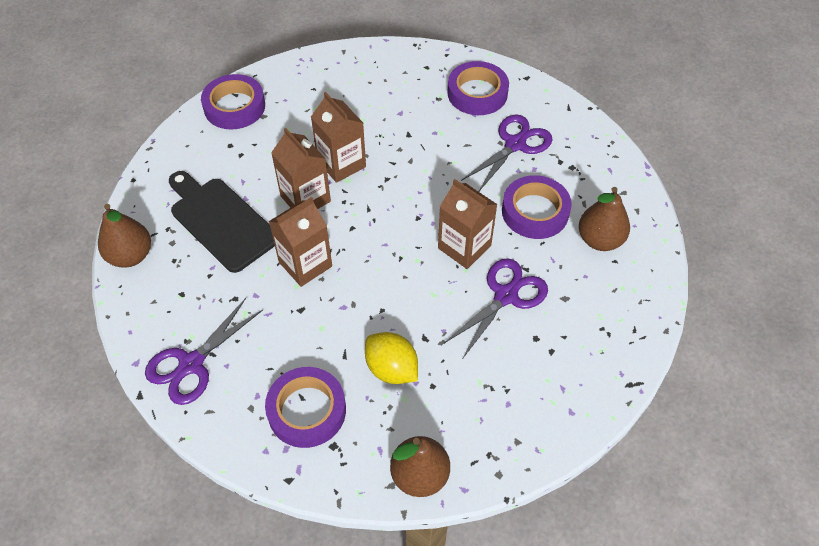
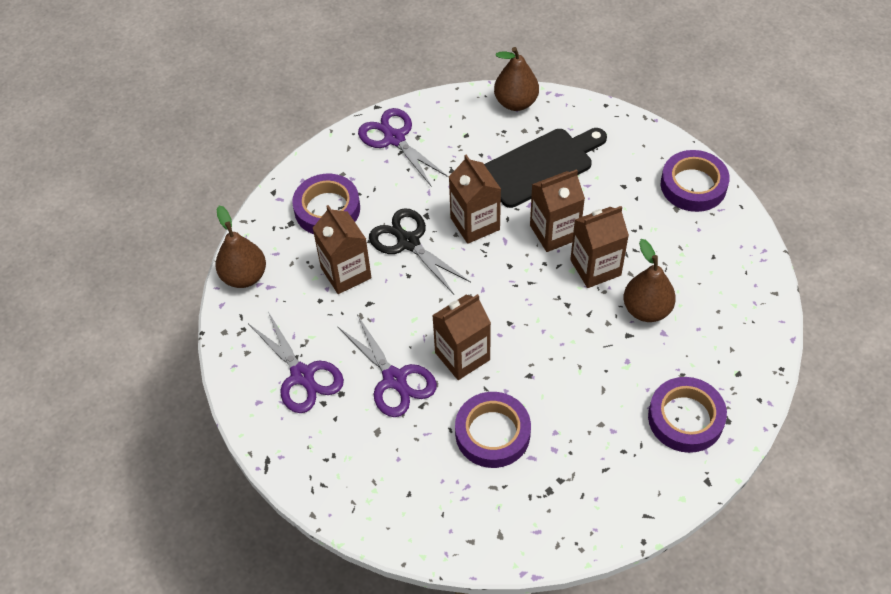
camera: 105 degrees right, 0 degrees up
(339, 319) = (408, 242): none -> black scissors
(391, 369) = (346, 273): yellow lemon -> brown carton
(515, 144) = (595, 439): purple scissors -> purple scissors (302, 375)
(599, 240) = (439, 487): brown pear -> brown pear (646, 309)

